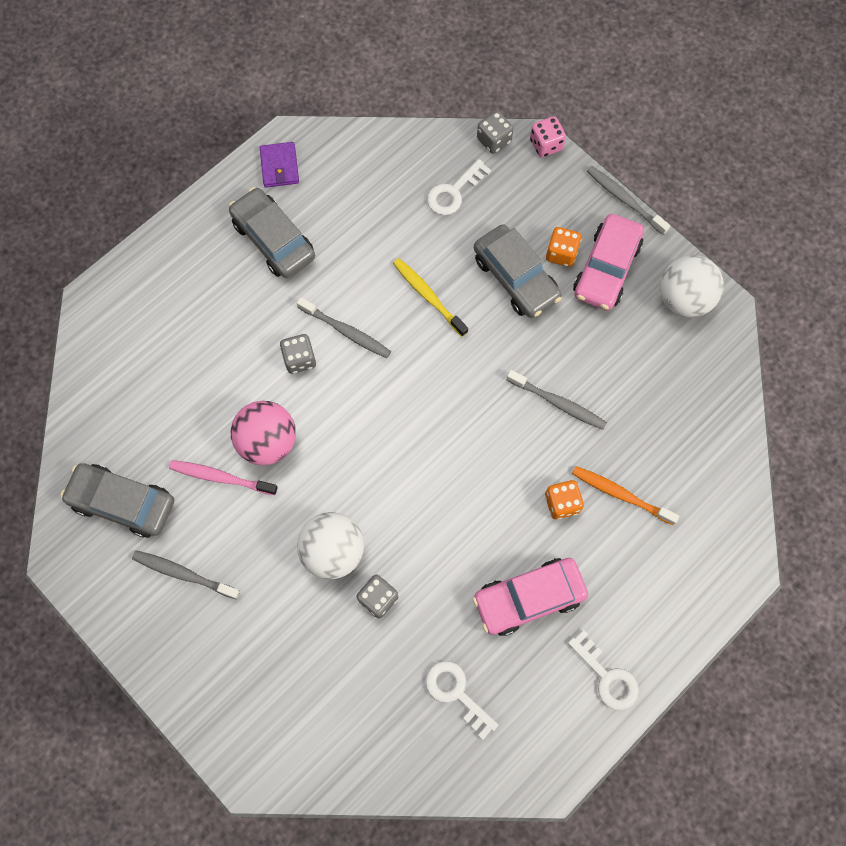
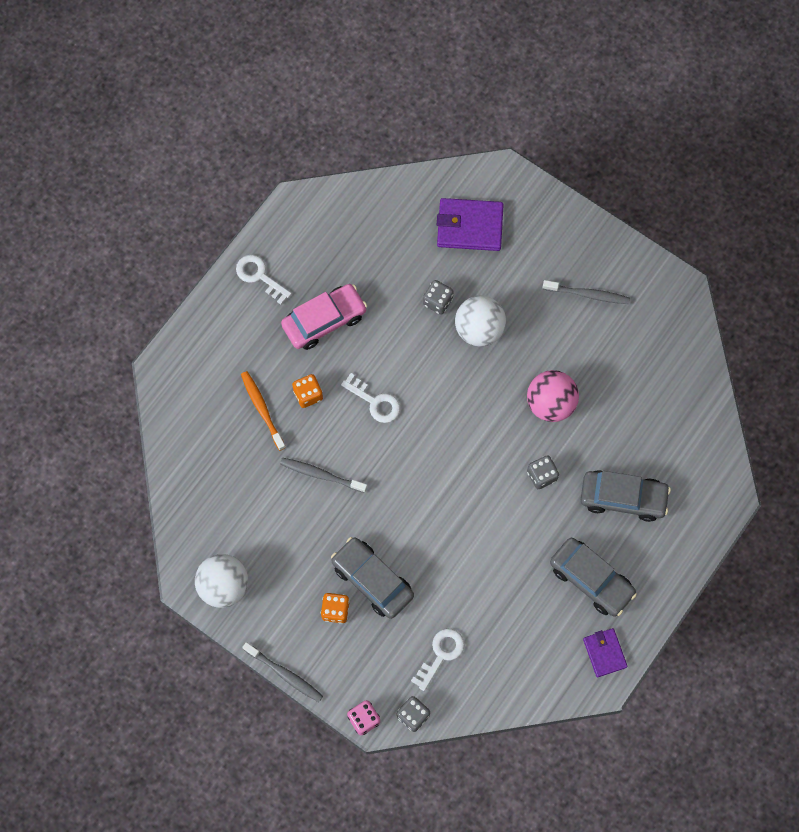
camera: 170 degrees right, 0 degrees up
(123, 503) = (650, 338): grey car -> grey car (623, 498)
(221, 477) = (580, 369): pink toothbrush -> none
(314, 699) = (469, 226): none -> purple wallet
(346, 331) = (508, 506): grey toothbrush -> none
(428, 296) = (445, 550): yellow toothbrush -> none
(456, 693) = (367, 247): white key -> white key (375, 401)
(606, 269) = (294, 602): pink car -> none
(621, 494) = (262, 409): orange toothbrush -> orange toothbrush turned 135 degrees counterclockwise

